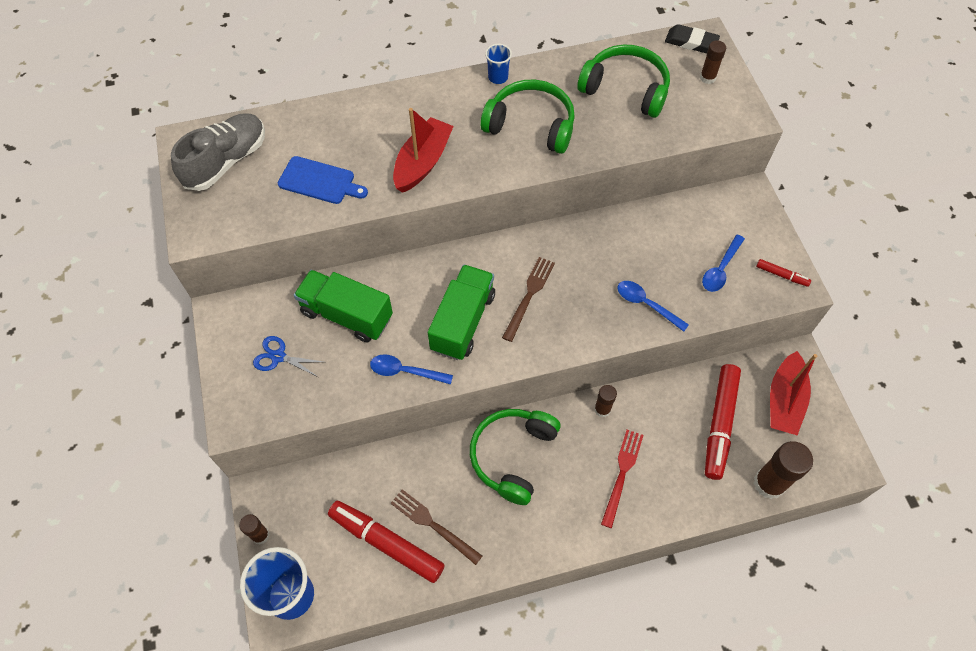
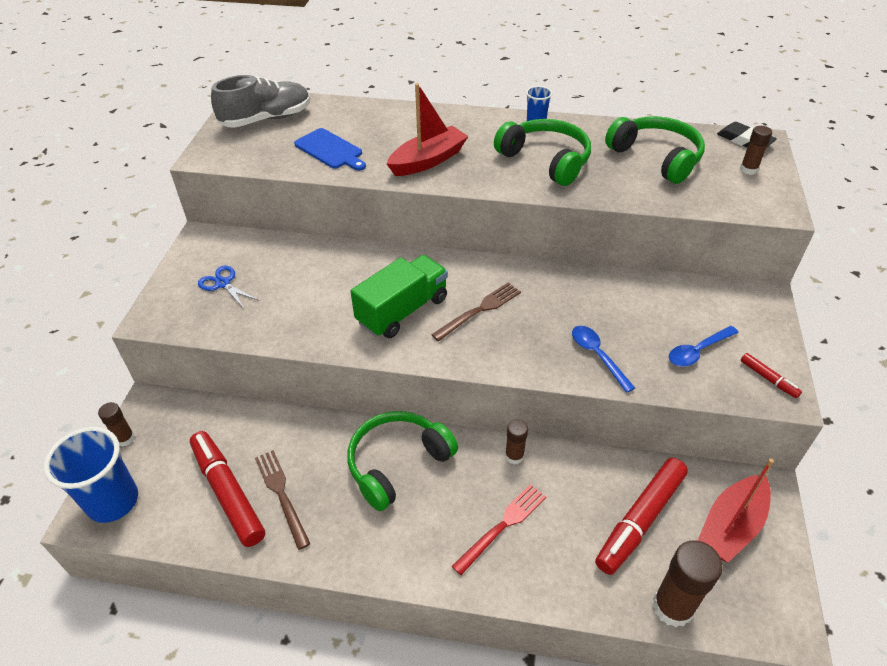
camera: 25 degrees right, 15 degrees down
(347, 315) = (302, 272): green truck -> none
(405, 371) = (323, 332): blue spoon -> none

